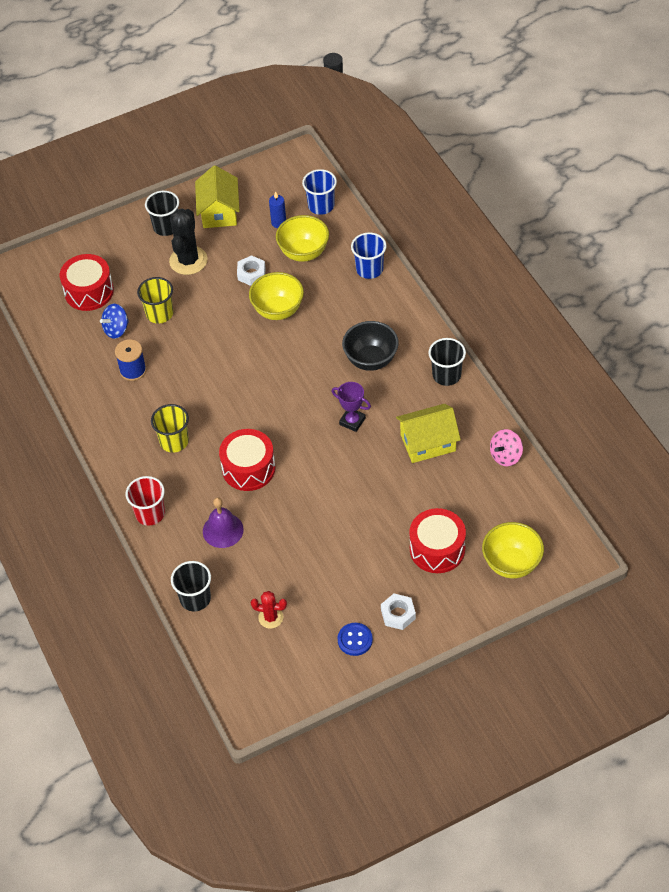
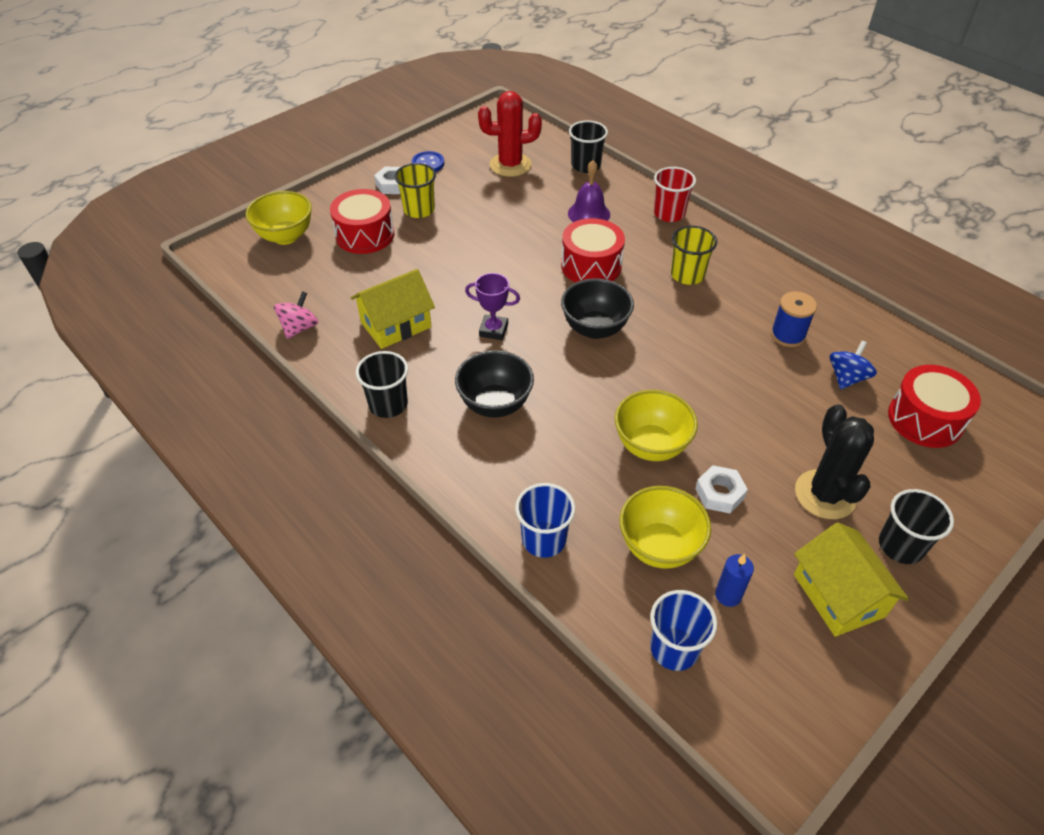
camera: 160 degrees right, 5 degrees down
(159, 314) = (807, 409): yellow cup -> yellow cup (419, 210)
(271, 617) = (510, 165): red cactus -> red cactus, size x1.78
(274, 406) = (595, 329): none -> black bowl

